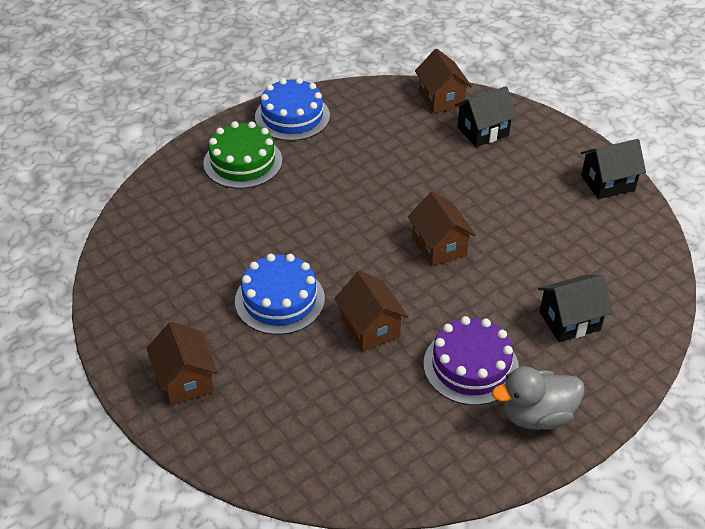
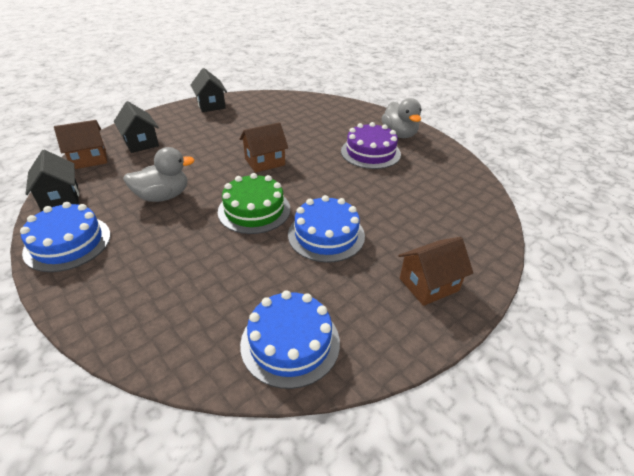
camera: 95 degrees left, 5 degrees down
(140, 266) = (290, 342): none -> blue cake
(243, 162) = (131, 274): green cake -> green cake (254, 210)
(364, 165) = (163, 196): none -> grey duck
(370, 327) = (347, 189): brown house -> none
(569, 321) = (328, 122): black house -> black house (60, 198)

